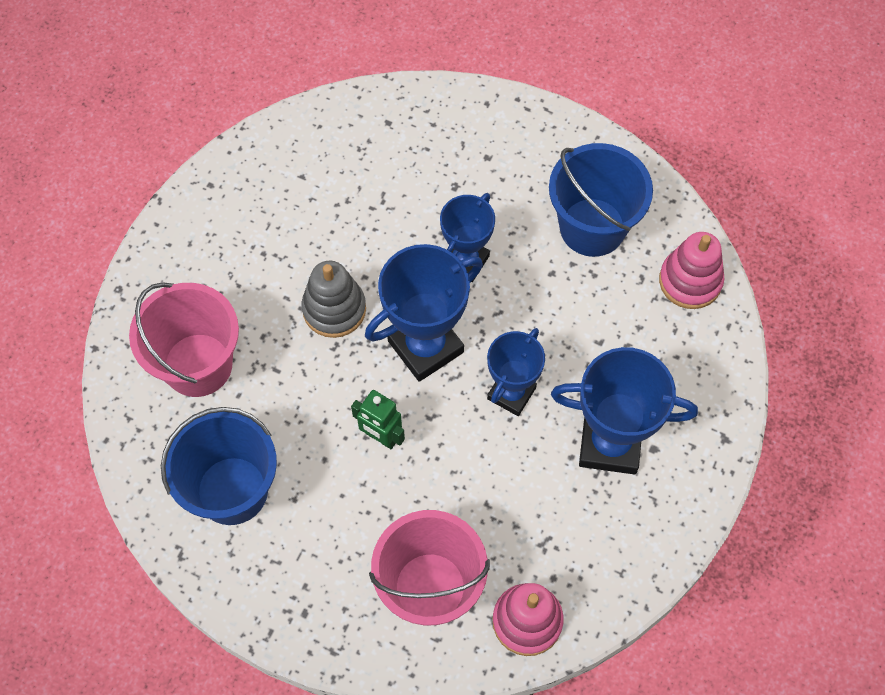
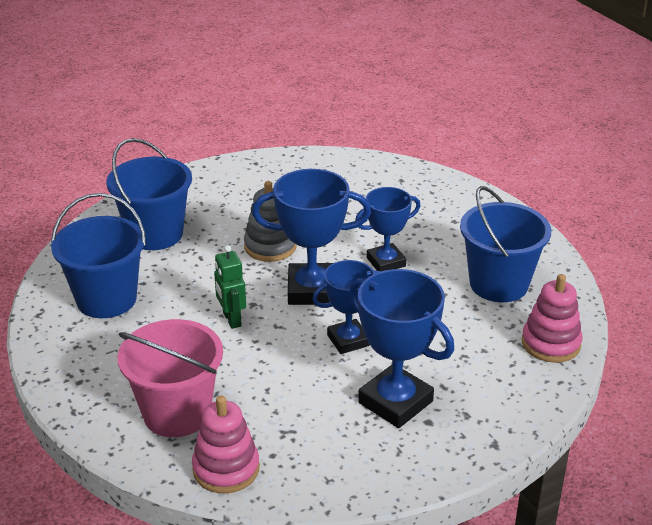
camera: 35 degrees right, 30 degrees down
(198, 365) = (155, 234): pink bucket -> blue bucket

